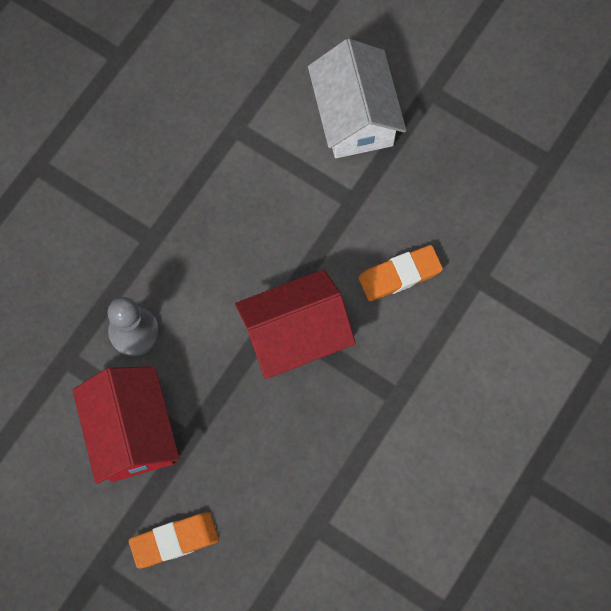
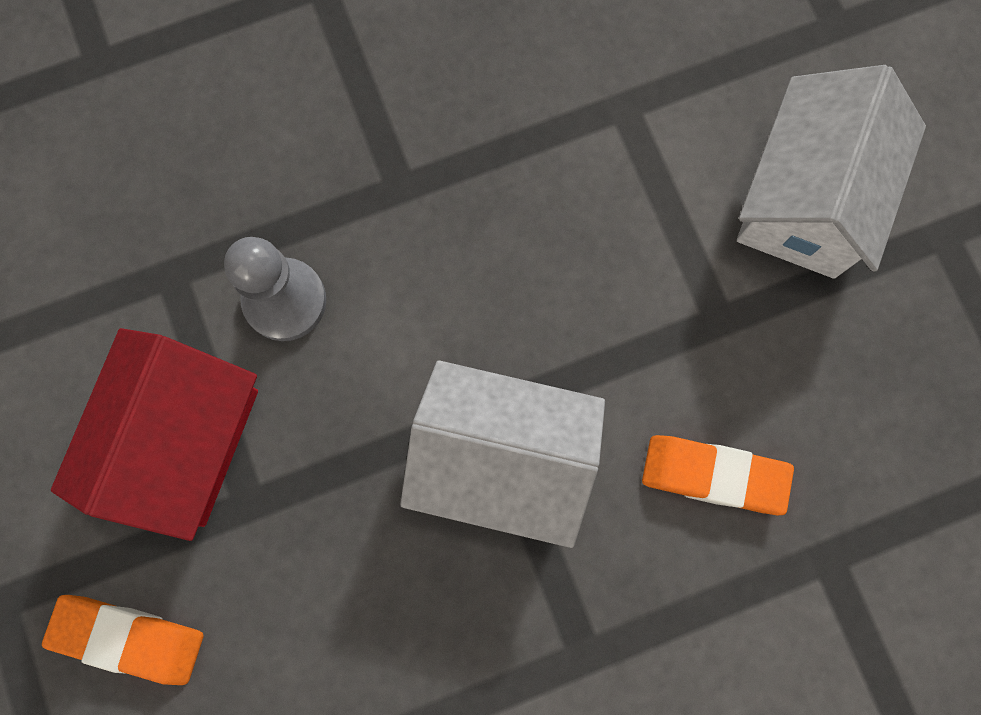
camera: 35 degrees right, 5 degrees up
(295, 334) = (502, 458): red house -> white house

